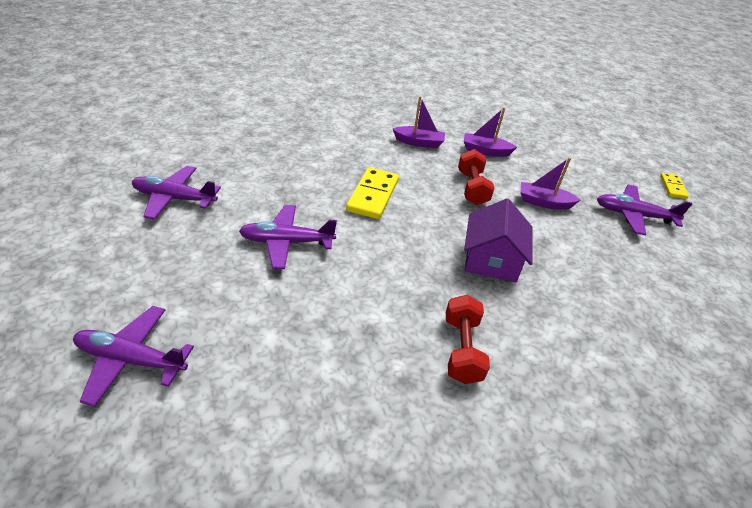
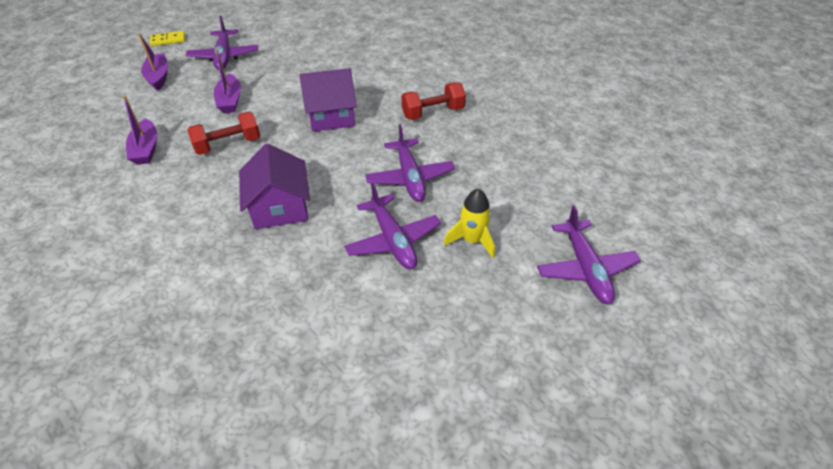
camera: 110 degrees left, 5 degrees up
(174, 198) = (388, 377): purple plane -> purple plane (410, 177)
(243, 291) = (472, 240): none -> yellow rocket
(373, 195) = (280, 207): yellow domino -> purple house
(419, 142) = (146, 203): purple boat -> purple boat (158, 77)

